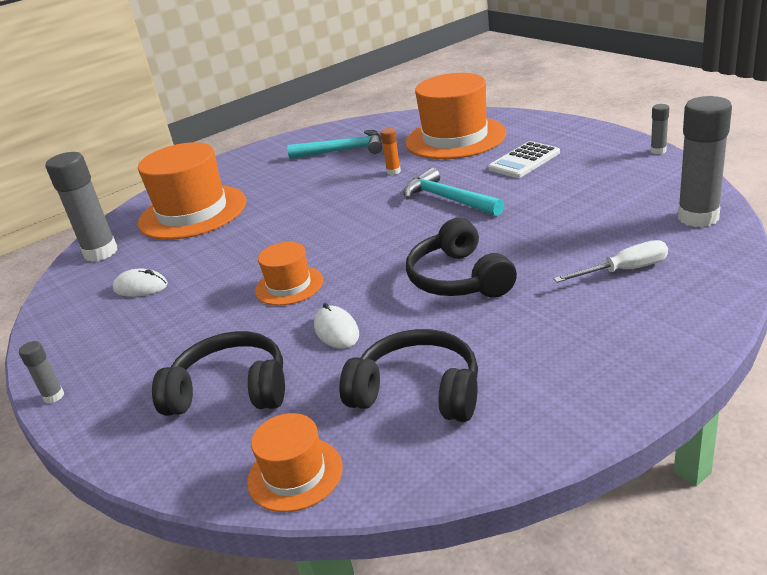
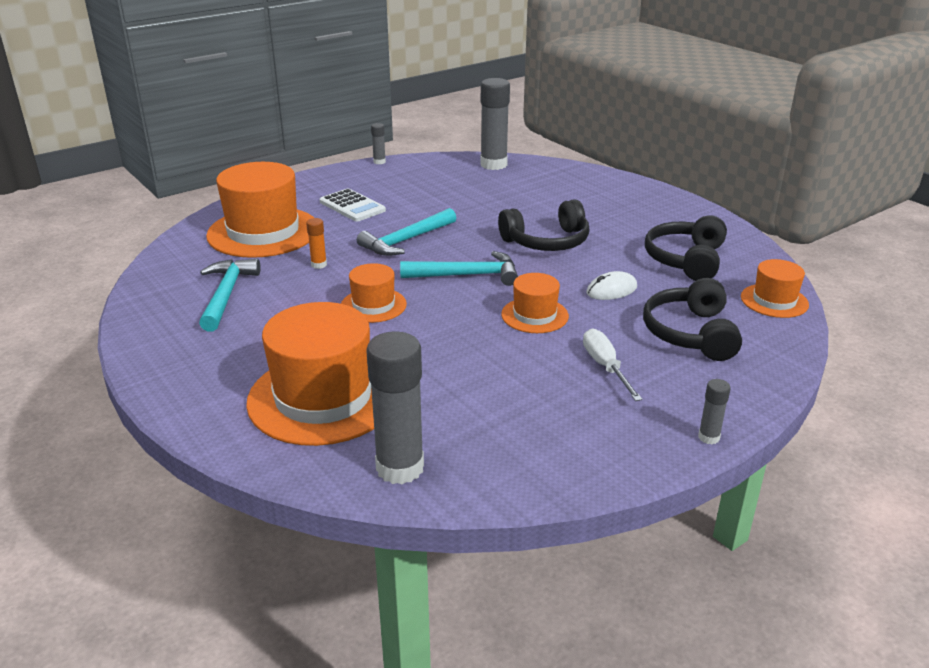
camera: 95 degrees left, 0 degrees up
(140, 287) = (507, 413): white mouse -> none
(319, 206) = (373, 305): none -> orange hat
(374, 240) = (467, 275): none -> turquoise hammer
(624, 270) = (554, 191): white screwdriver -> white screwdriver (605, 367)

